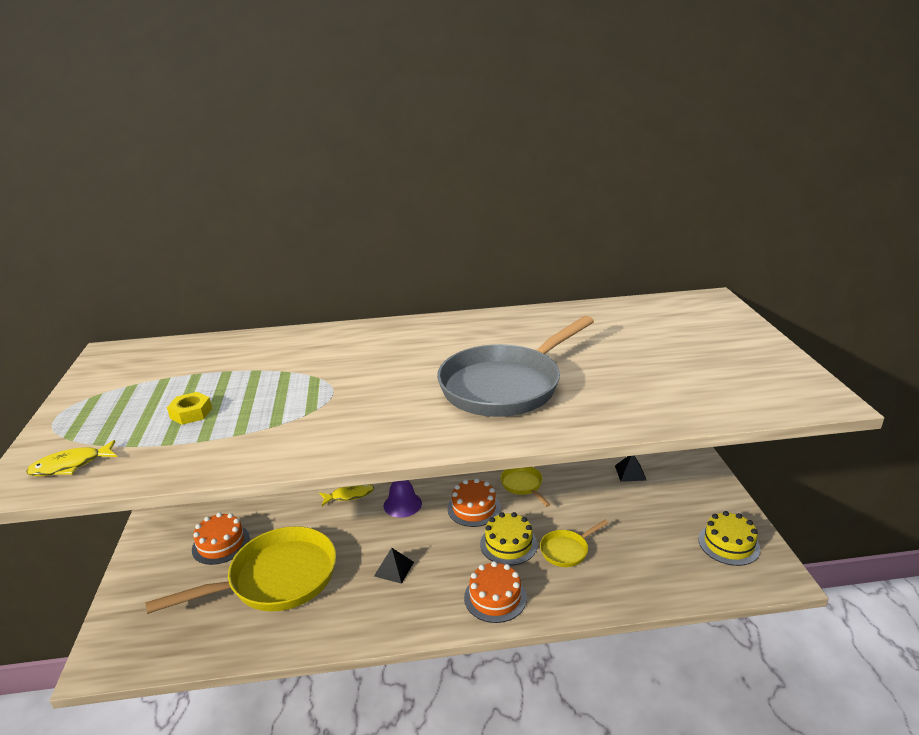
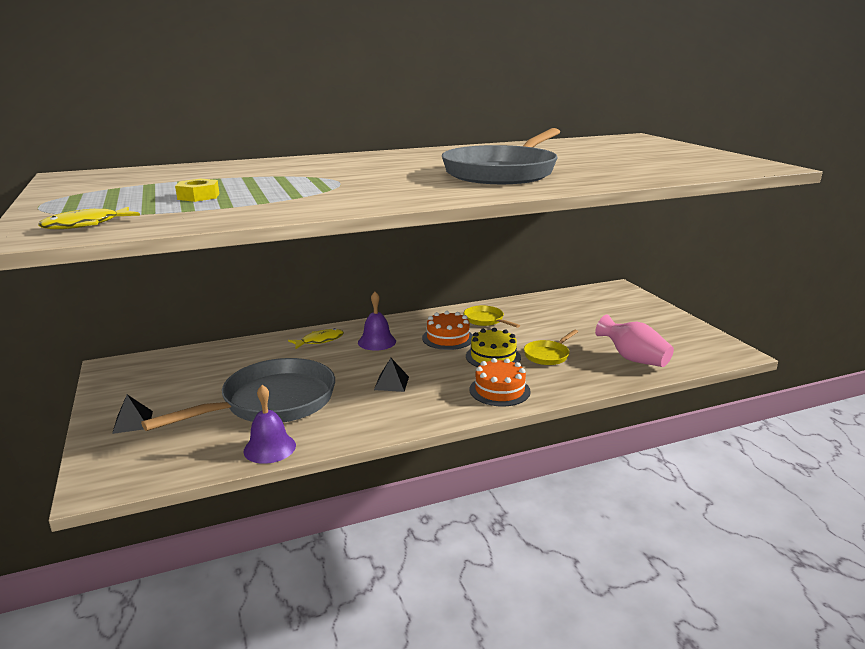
camera: 15 degrees left, 5 degrees down
(221, 544) = (198, 385): orange cake -> none
(252, 643) = (269, 448): none -> purple bell
(275, 579) = (272, 403): yellow pan -> grey pan
(630, 472) = (576, 305): black pyramid -> black pyramid (133, 422)
(657, 570) = (633, 359): none -> pink vase
(728, 544) = (682, 338): yellow cake -> none

